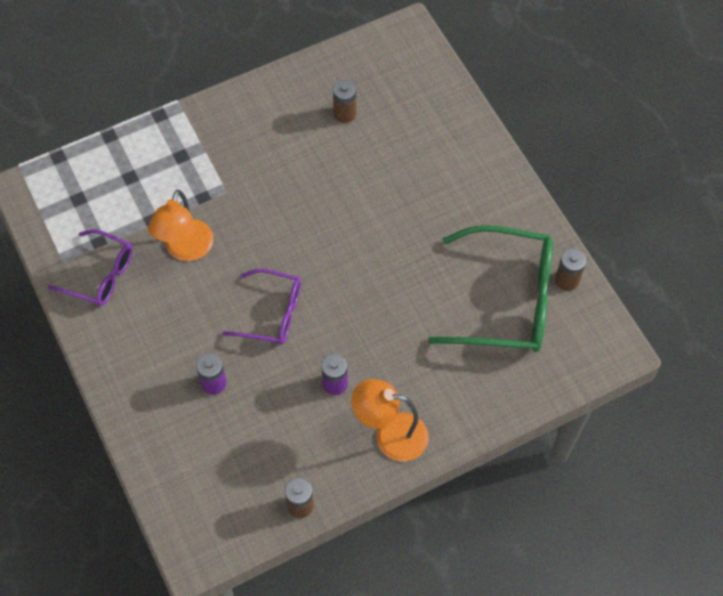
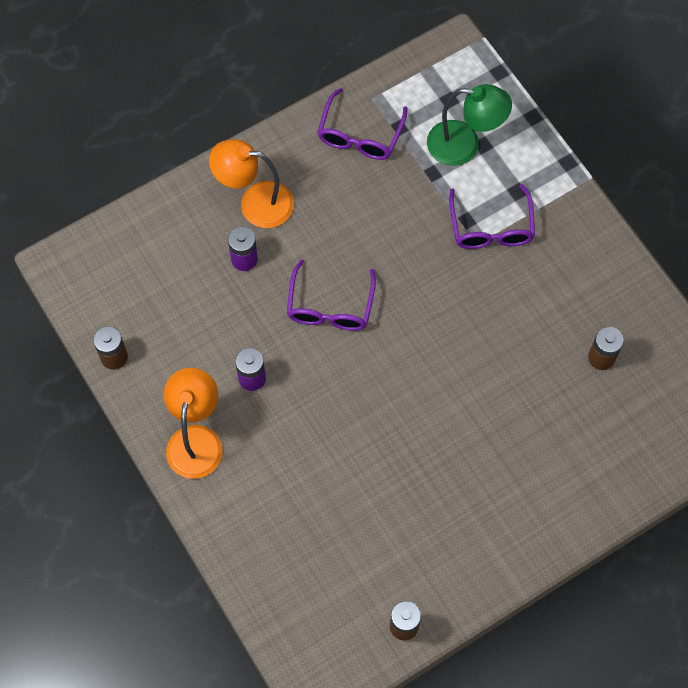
camera: 85 degrees right, 5 degrees up
(127, 191) = (464, 145): none -> green lamp
(186, 250) = (399, 212): orange lamp -> orange lamp (255, 203)
(213, 179) = (491, 227): none -> purple glasses
(506, 300) = (370, 556): green glasses -> none

